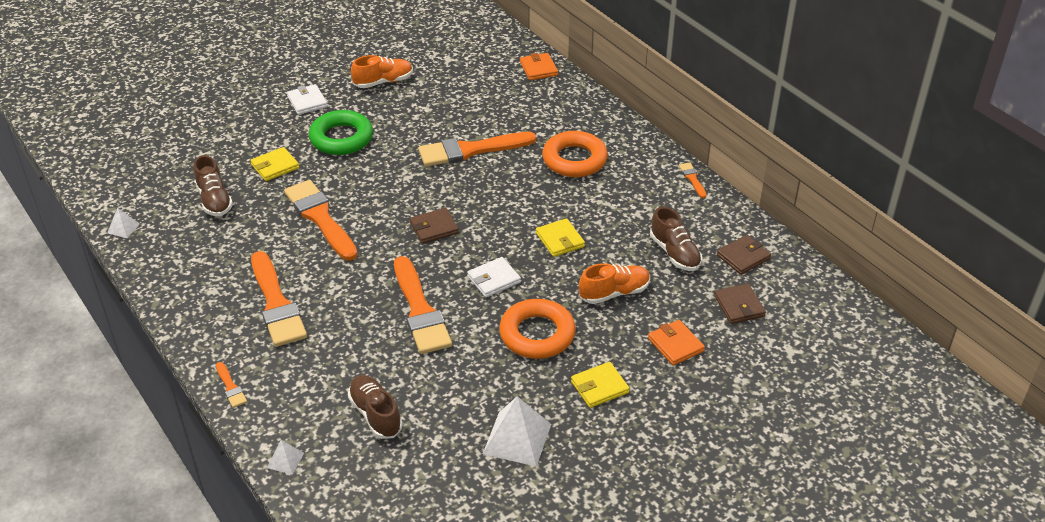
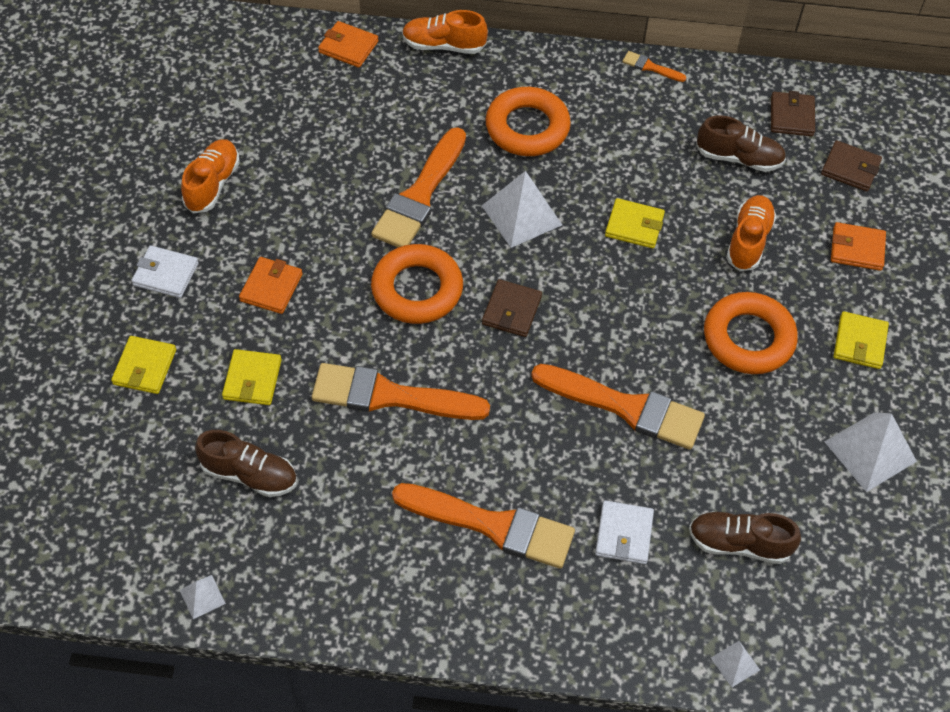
camera: 50 degrees left, 15 degrees up
(231, 387) = (584, 648): orange brush -> none
(242, 129) = (145, 367): none -> yellow wallet
(341, 138) = (271, 287): green ring -> orange wallet
(404, 186) = (417, 289): none -> orange ring
(494, 279) = (639, 317): white wallet -> white wallet (624, 534)
(507, 193) = (521, 215): none -> white pyramid
(589, 98) = (443, 45): none -> orange shoe

